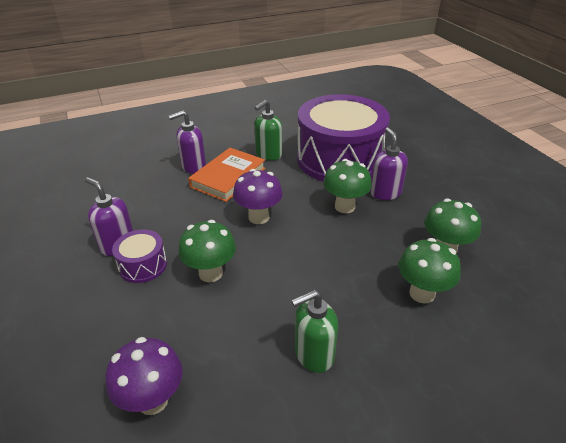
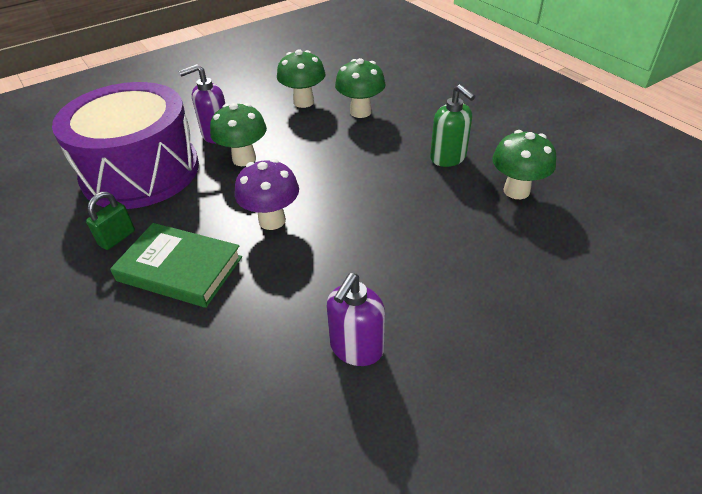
camera: 100 degrees left, 5 degrees up
(143, 265) = (386, 304): purple drum -> none
(153, 400) = (543, 237): purple mushroom -> none
(193, 166) = (143, 320): purple soap dispenser -> none
(211, 273) = (379, 239): green mushroom -> green mushroom (516, 191)
(228, 177) = (180, 269): orange book -> green book
(268, 154) = (117, 238): green soap dispenser -> green padlock

